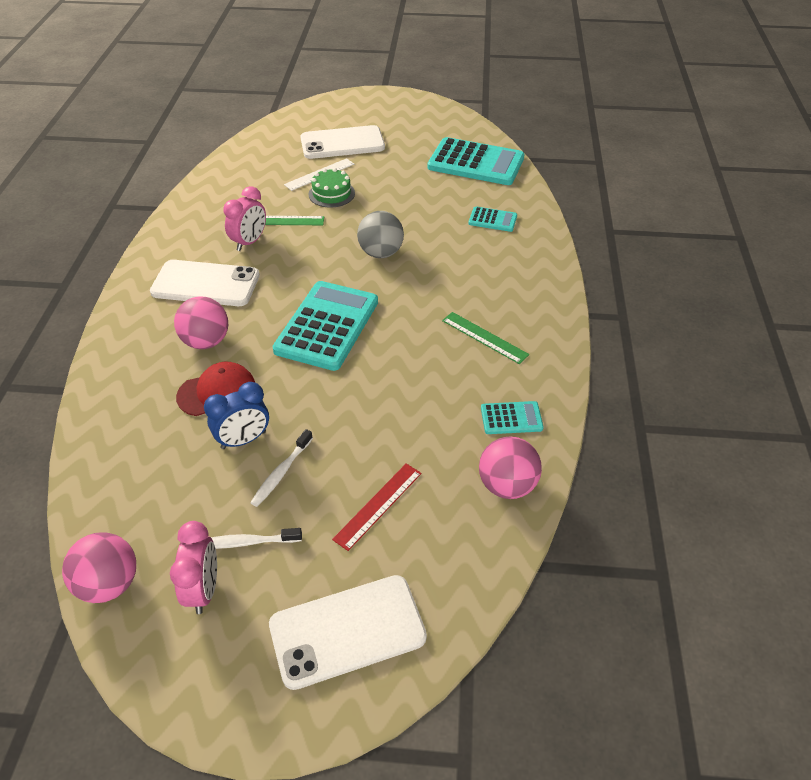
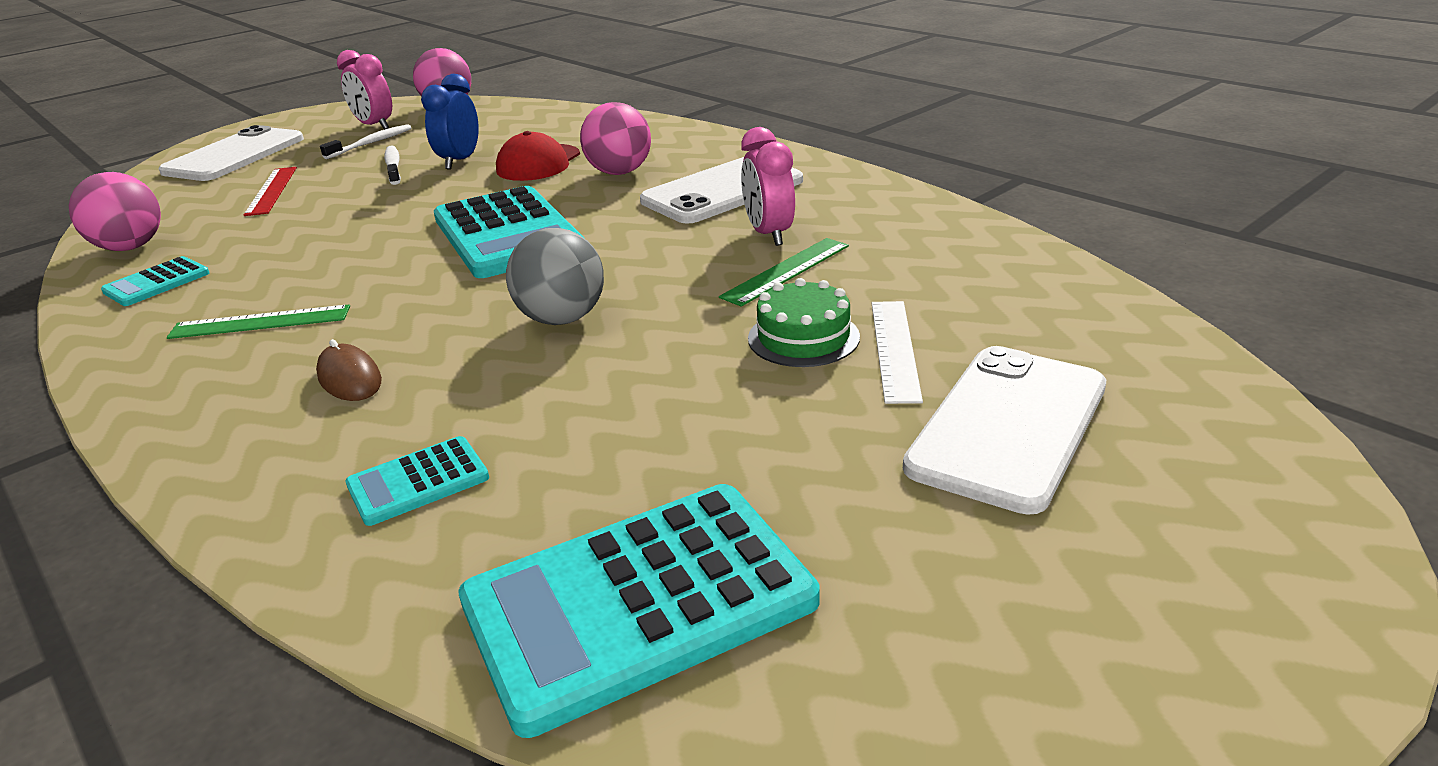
camera: 135 degrees right, 15 degrees down
(477, 275) = (350, 378): none -> brown mouse

